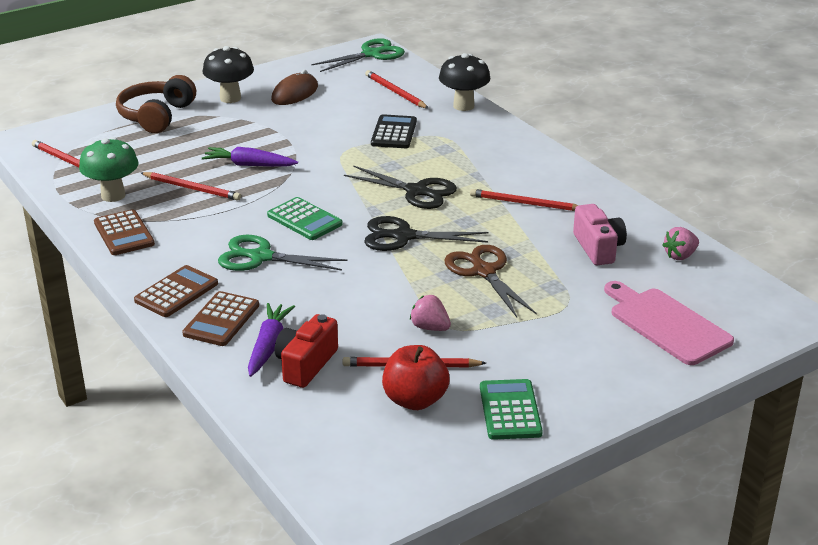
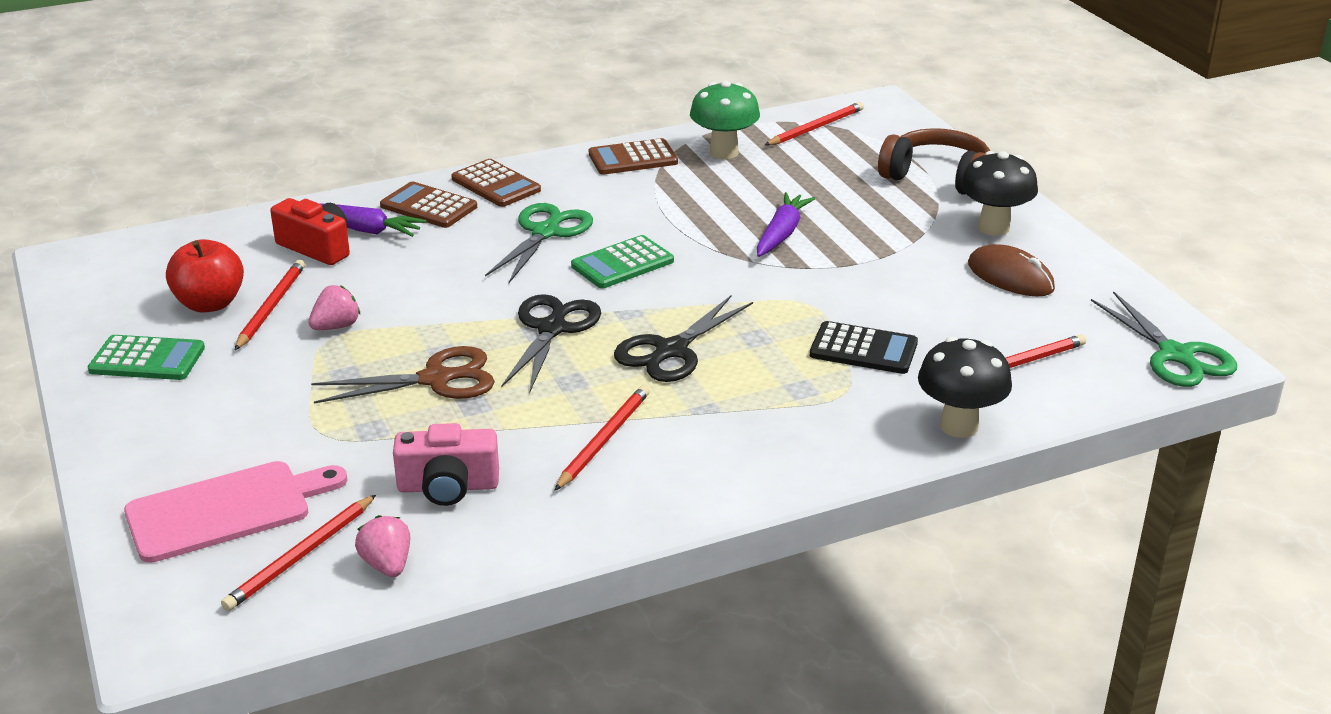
camera: 100 degrees right, 0 degrees up
(191, 188) = (728, 196): red pencil -> red pencil (301, 556)

